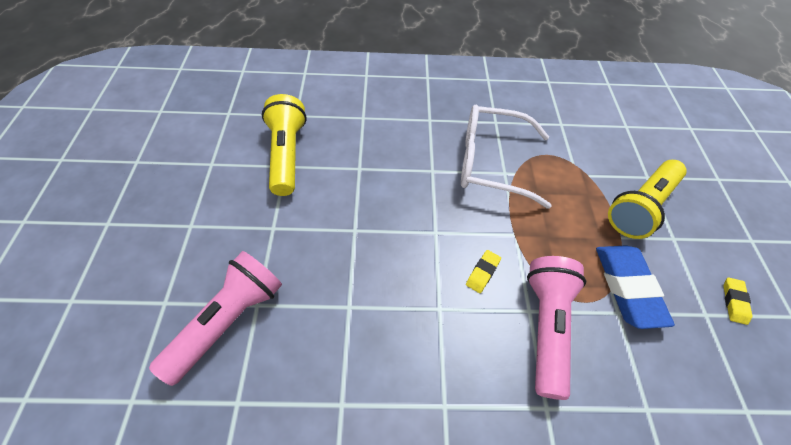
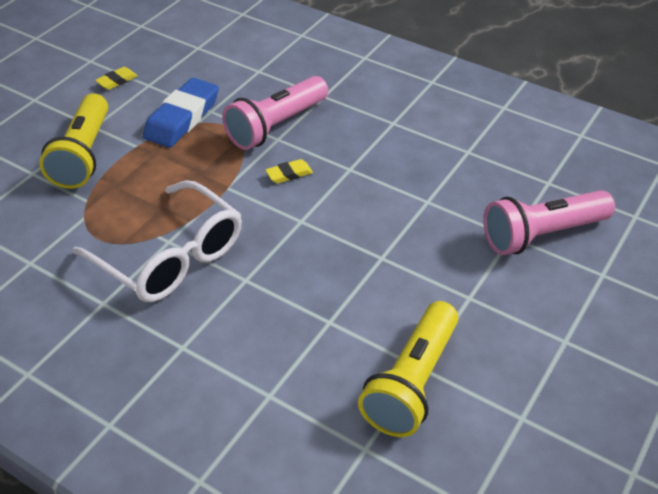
camera: 145 degrees left, 10 degrees down
(640, 207) = (83, 155): yellow flashlight -> yellow flashlight turned 105 degrees clockwise

